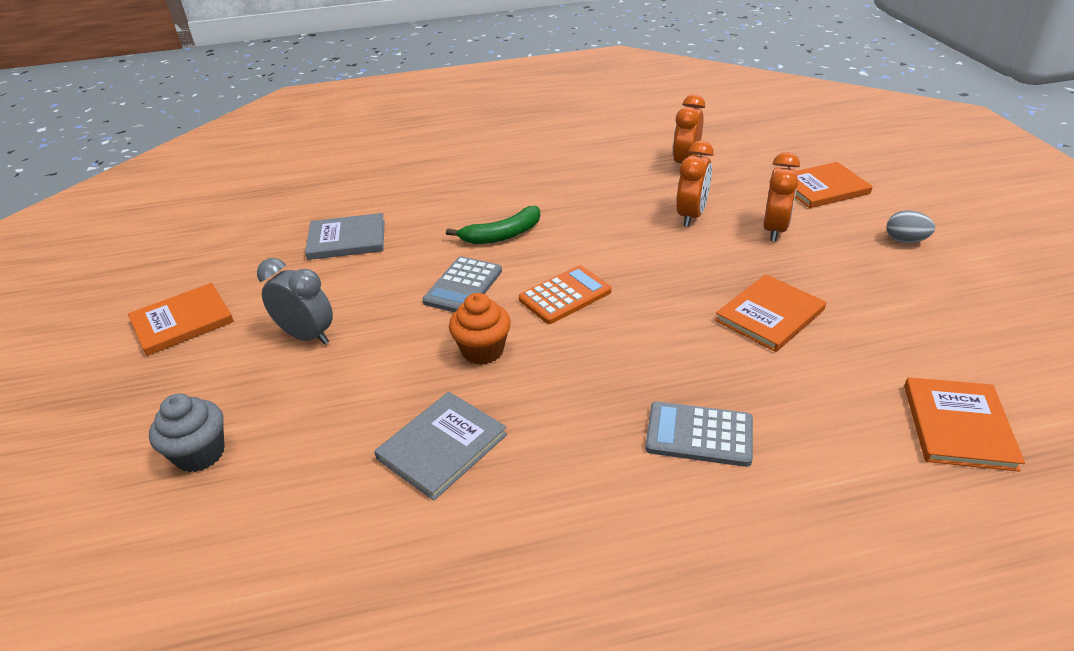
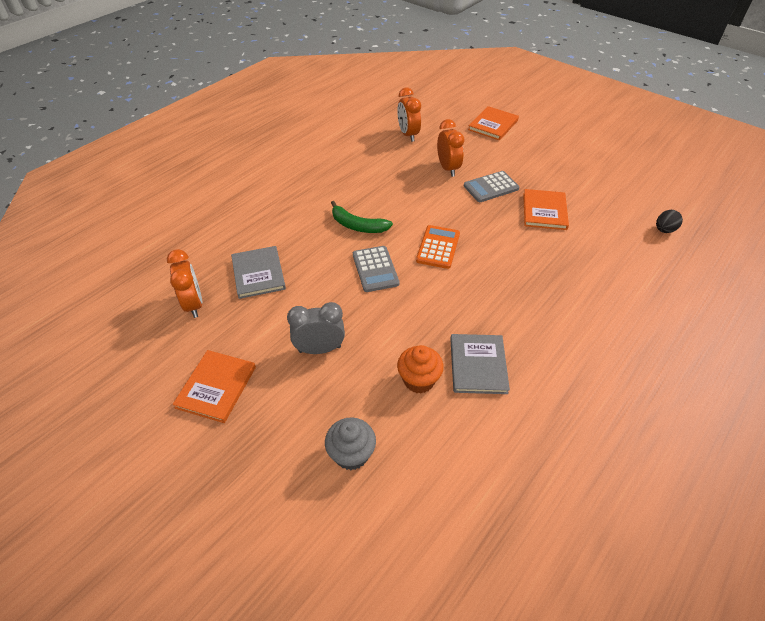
camera: 40 degrees left, 10 degrees up
(347, 239) = (258, 273): grey book -> grey book turned 60 degrees counterclockwise
(483, 350) = (434, 302): orange cupcake -> orange cupcake (419, 380)
(502, 235) = (357, 225): green banana -> green banana turned 90 degrees clockwise
(699, 435) = (580, 289): grey calculator -> grey calculator (491, 187)
(774, 230) = (496, 160): orange clock -> orange clock (194, 304)
(905, 241) = (558, 143): grey egg -> none
(958, 426) = (664, 230): orange book -> black egg

